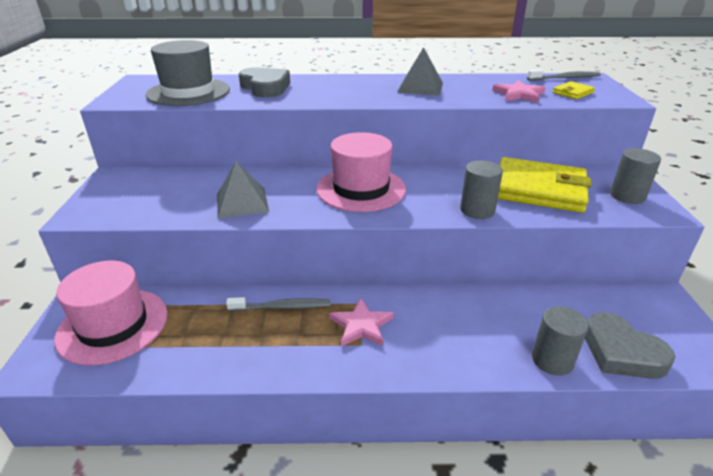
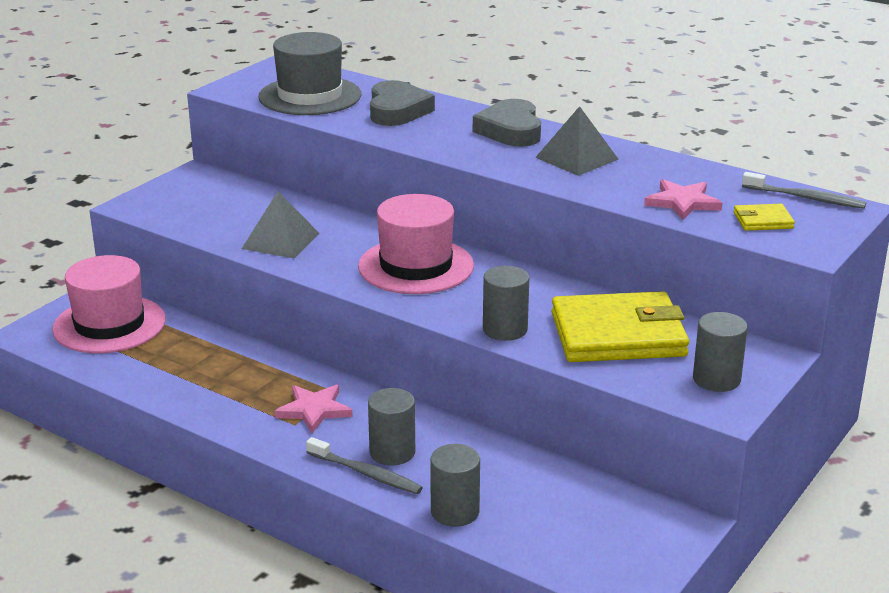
camera: 35 degrees right, 5 degrees down
(282, 307) = (261, 366): grey toothbrush -> grey toothbrush (366, 473)
(454, 333) = (392, 452): none -> grey cylinder
(538, 189) = (618, 335): yellow wallet -> yellow wallet turned 60 degrees counterclockwise
(621, 352) = (537, 538): grey heart -> grey heart (510, 130)

